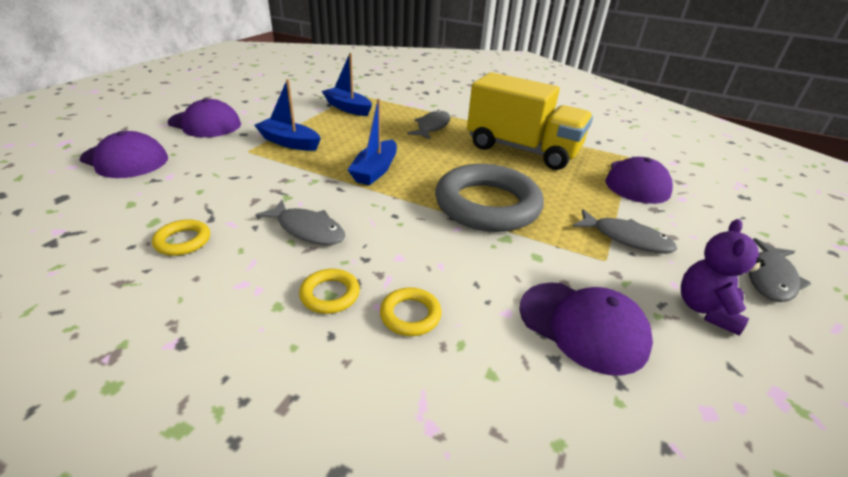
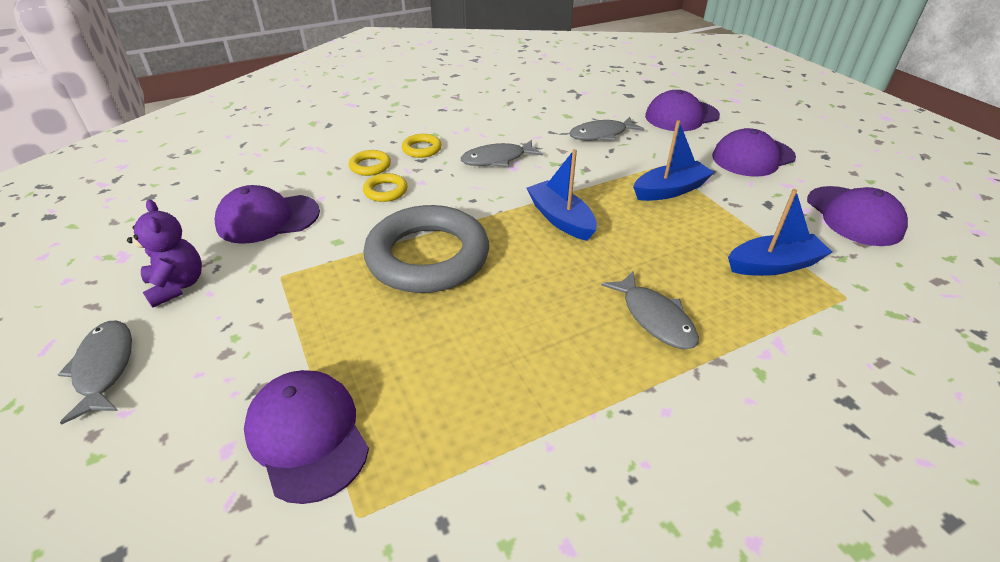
camera: 130 degrees right, 5 degrees up
(183, 241) = (532, 120): yellow ring -> yellow ring (385, 191)
(270, 95) = (854, 216): none -> purple cap
(522, 150) = (507, 372): yellow truck -> none
(626, 238) = (273, 313): grey fish -> grey fish (601, 135)

